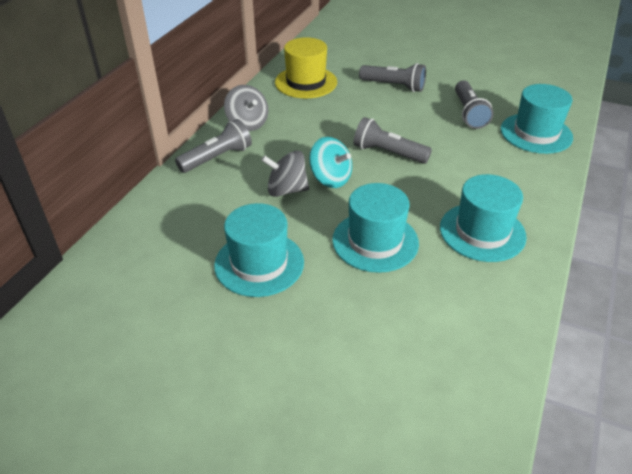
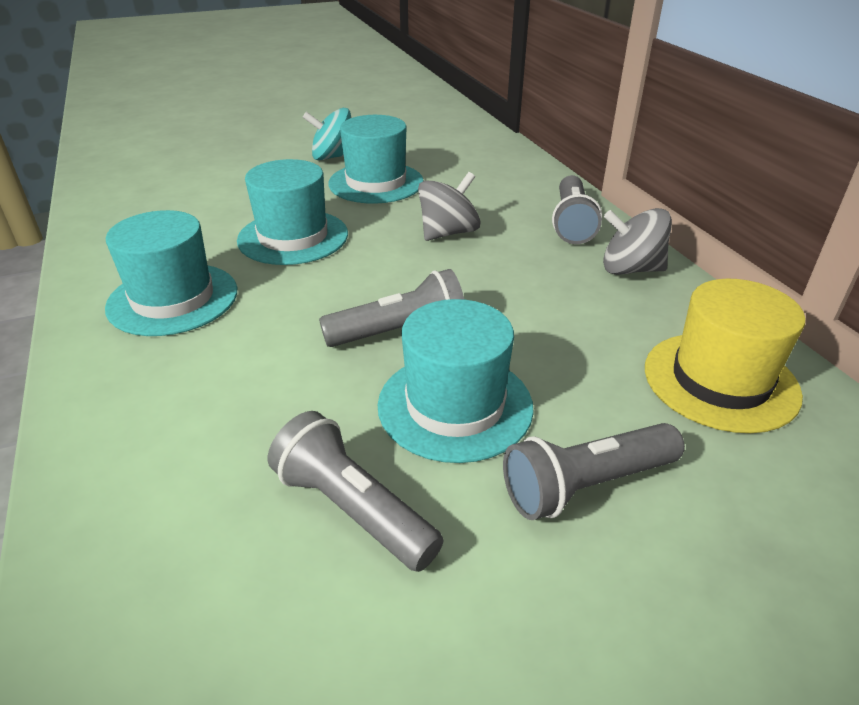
camera: 135 degrees right, 5 degrees down
(330, 179) = (422, 264): turquoise spinning top -> turquoise spinning top (333, 157)
(536, 133) = (159, 545): turquoise hat -> turquoise hat (455, 405)

